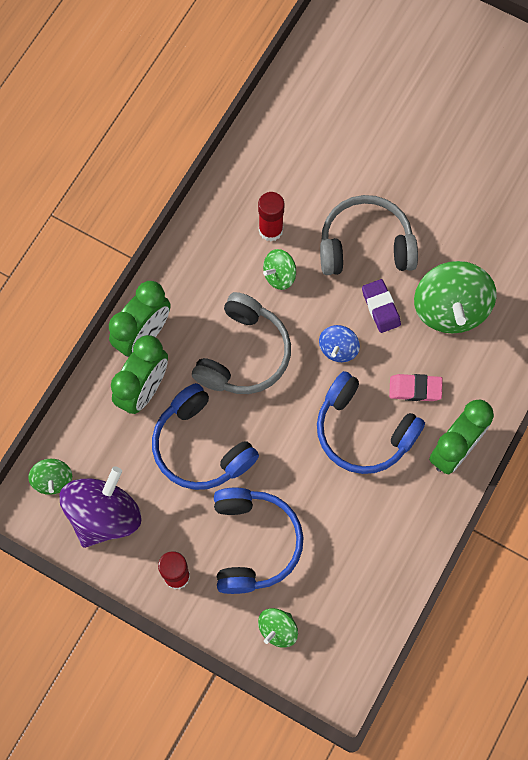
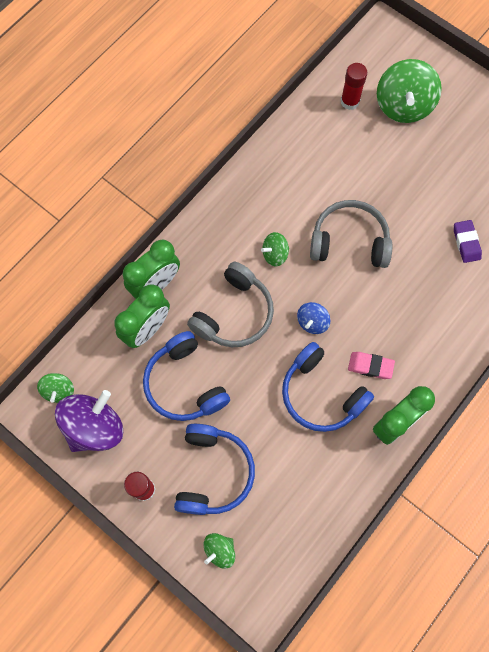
camera: 10 degrees right, 0 degrees up
(270, 230) = (274, 217): red glue stick -> red glue stick (350, 101)
(380, 307) = (353, 294): purple eraser -> purple eraser (466, 243)
(450, 308) = (410, 304): green spinning top -> green spinning top (403, 106)

